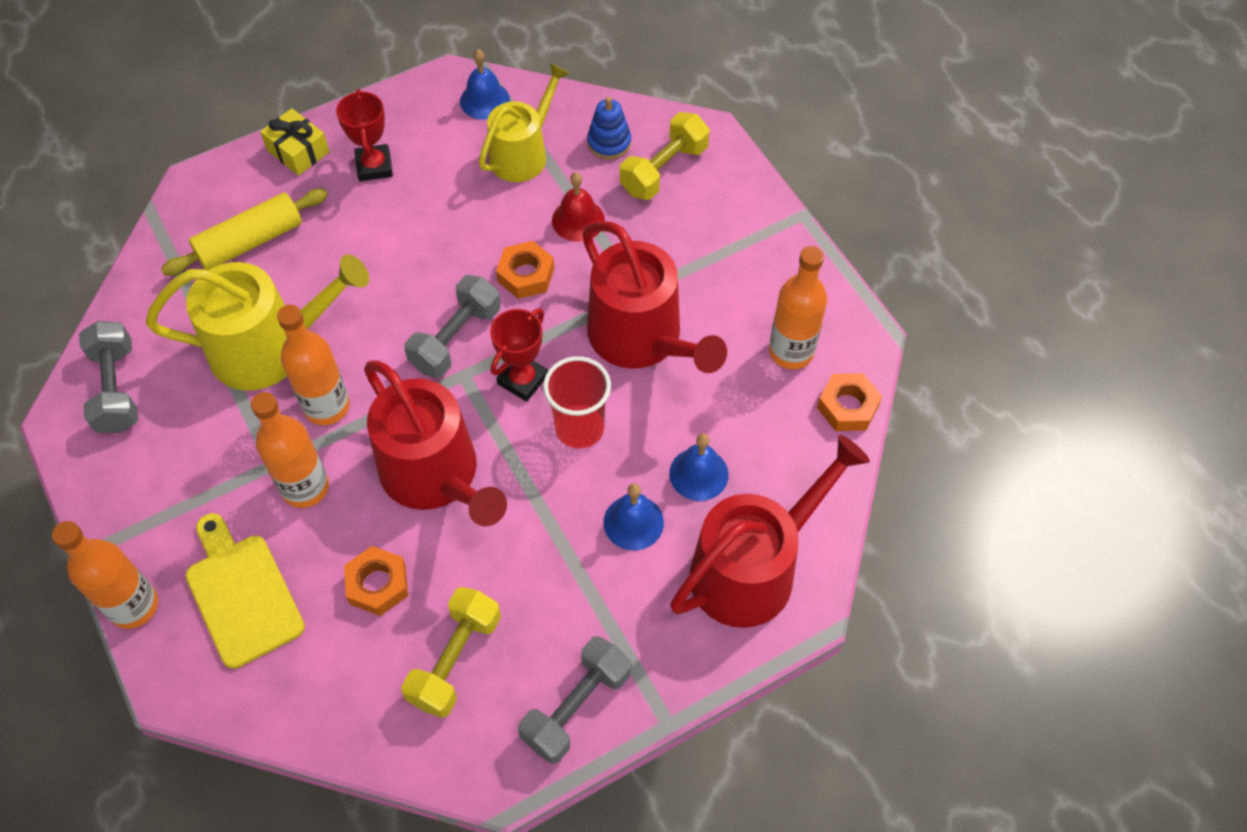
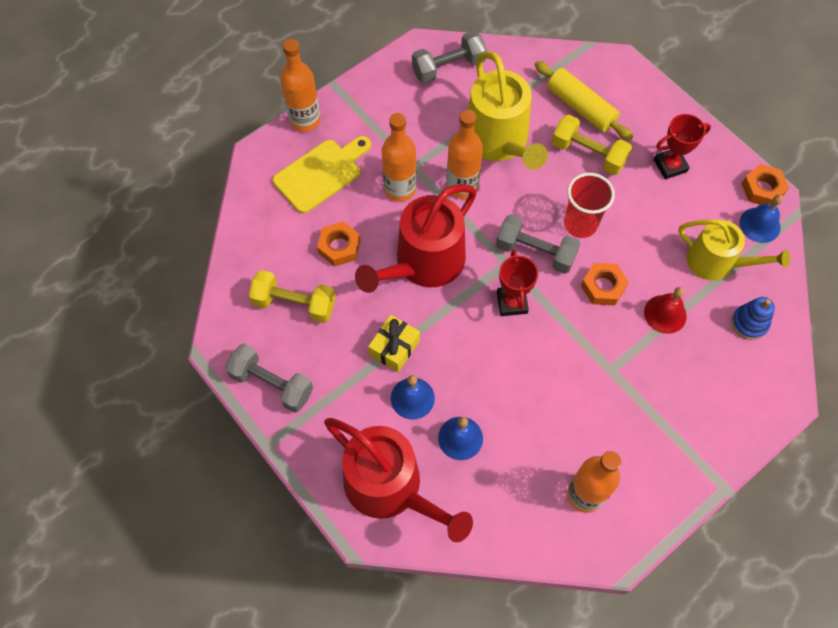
camera: 80 degrees right, 5 degrees up
(298, 151) = (667, 115): yellow gift -> yellow gift (394, 348)
(522, 380) = (512, 302): red trophy -> red trophy turned 60 degrees clockwise
(579, 428) = (480, 348): red cup -> red cup (580, 224)
(642, 338) = (568, 379): red watering can -> none
(664, 170) = (736, 370): yellow dumbbell -> yellow dumbbell (588, 154)
(847, 407) = (544, 546): orange nut -> orange nut (762, 189)

